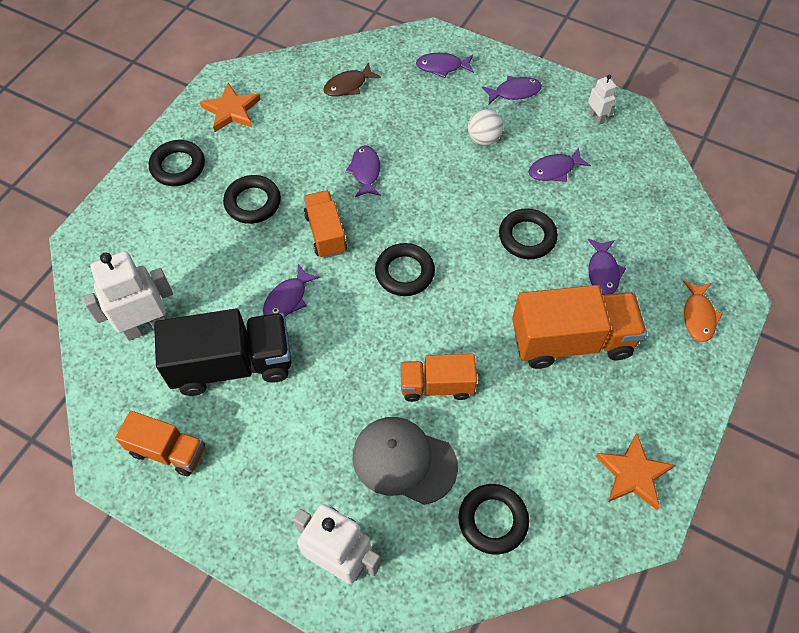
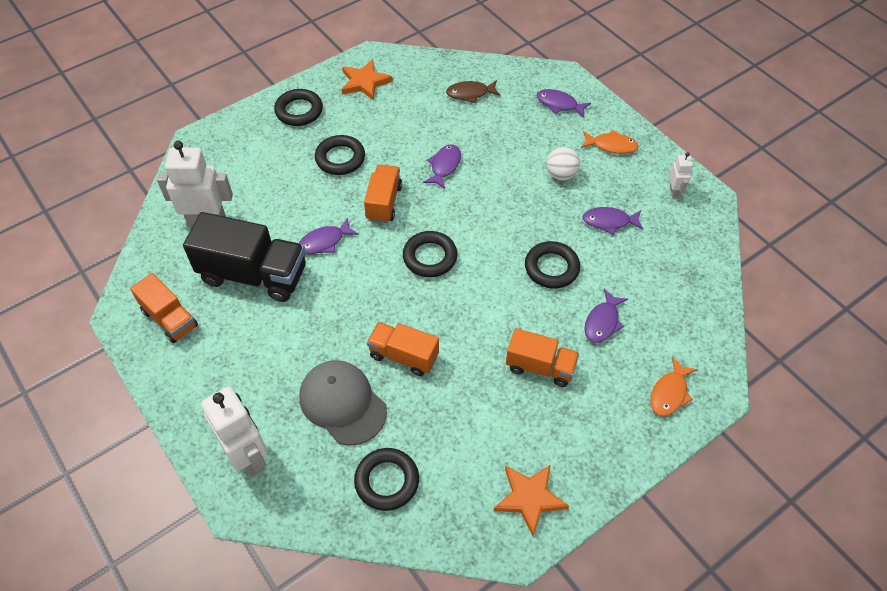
camera: 25 degrees right, 5 degrees down
(514, 92) = (611, 146): purple fish -> orange fish
(571, 340) = (540, 367): orange truck -> orange truck, size x0.60

